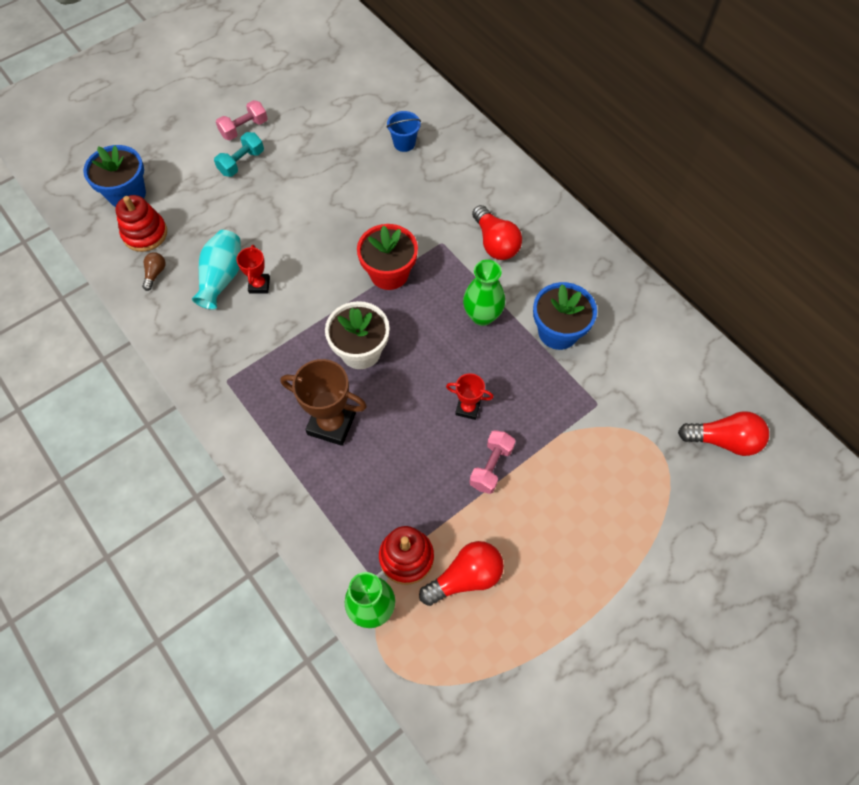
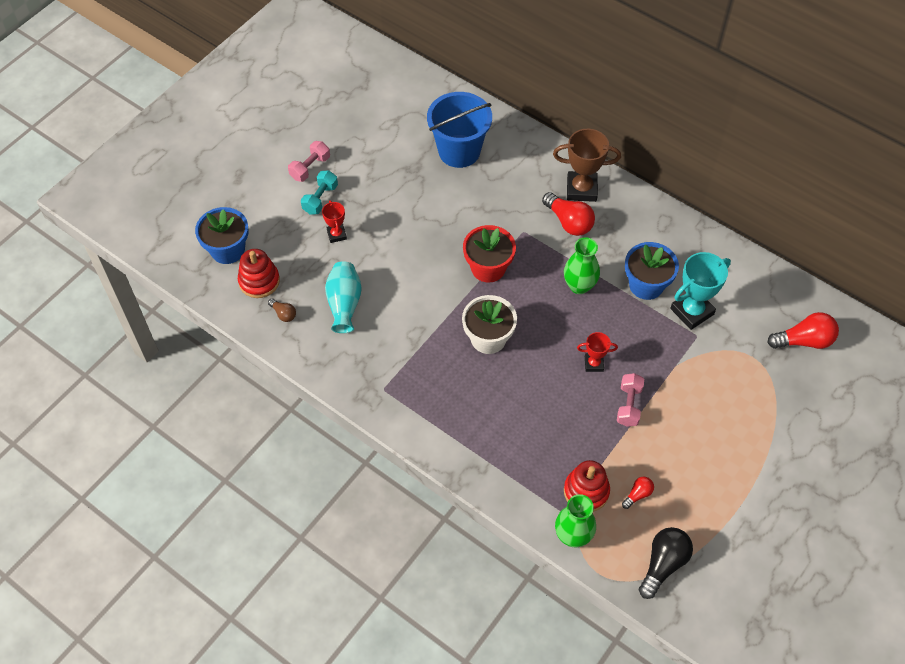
camera: 15 degrees left, 5 degrees down
(155, 274) = (283, 314): brown light bulb -> brown light bulb turned 135 degrees clockwise
(259, 285) = (379, 303): red trophy -> red trophy (336, 234)
(331, 424) = (486, 403): brown trophy -> brown trophy (581, 189)
(404, 143) = (459, 151): blue bucket -> blue bucket, size x2.11
(465, 577) = (638, 494): red light bulb -> red light bulb, size x0.53
(466, 673) = (663, 564): none -> black light bulb
(601, 374) = (692, 311): none -> turquoise trophy

